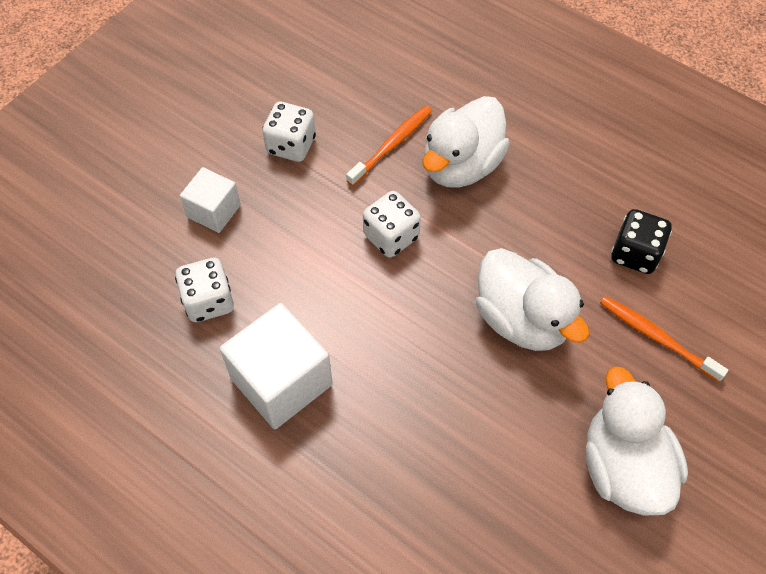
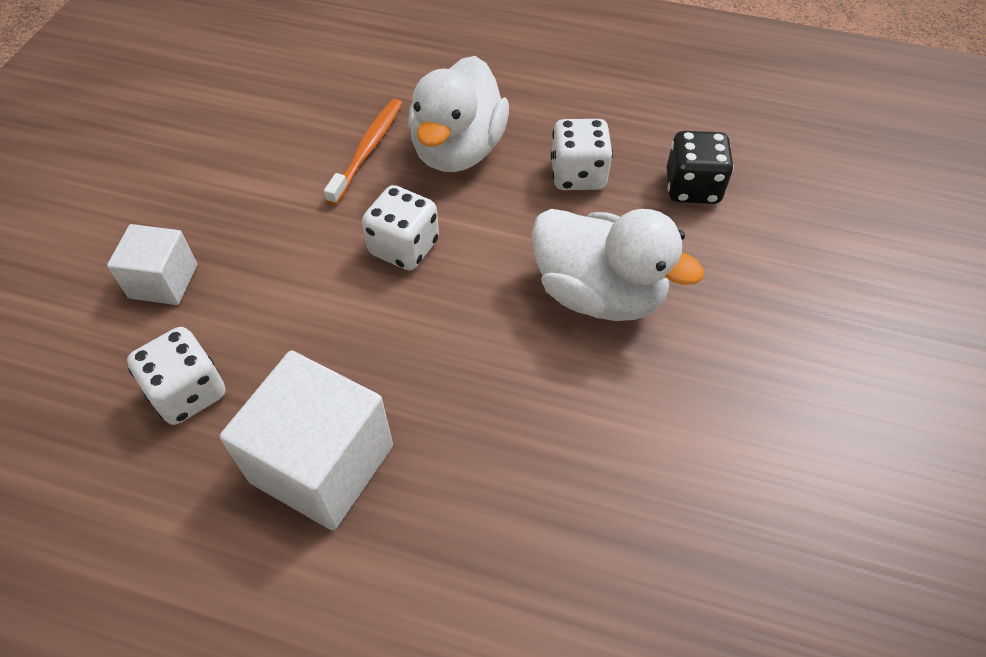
camera: 20 degrees left, 5 degrees down
(291, 145) = (243, 181): white dice -> white dice (578, 175)
(623, 466) = (794, 424): white duck -> none
(656, 337) = (758, 267): orange toothbrush -> none

